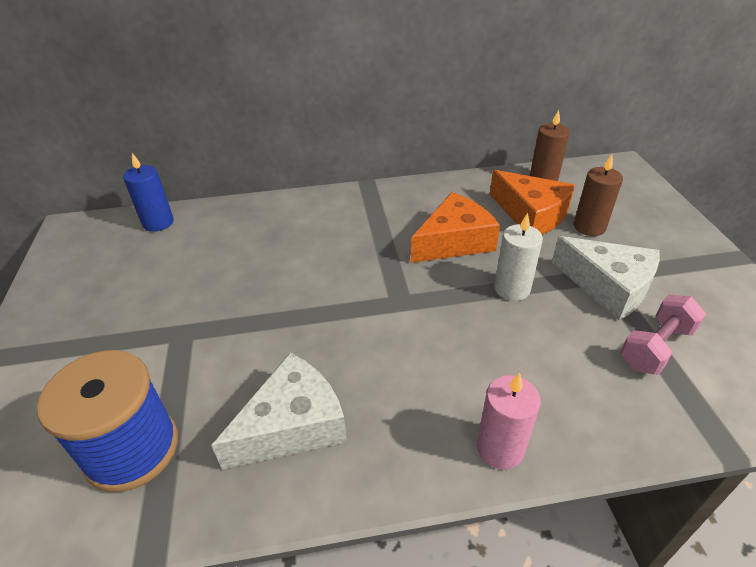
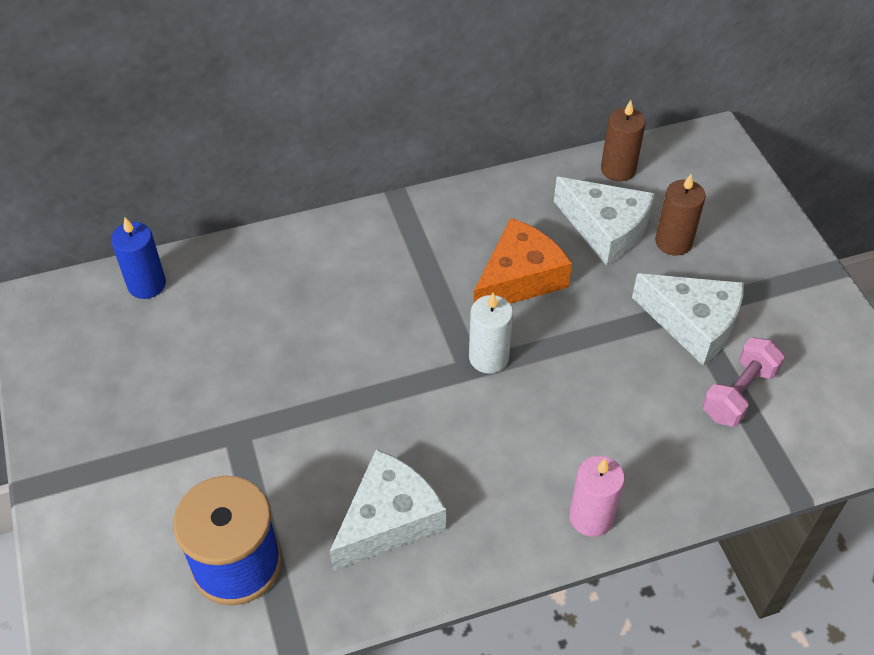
camera: 10 degrees left, 10 degrees up
(512, 289) = (590, 338): white candle -> white candle (489, 358)
(531, 214) = (605, 229): orange cheese -> white cheese

